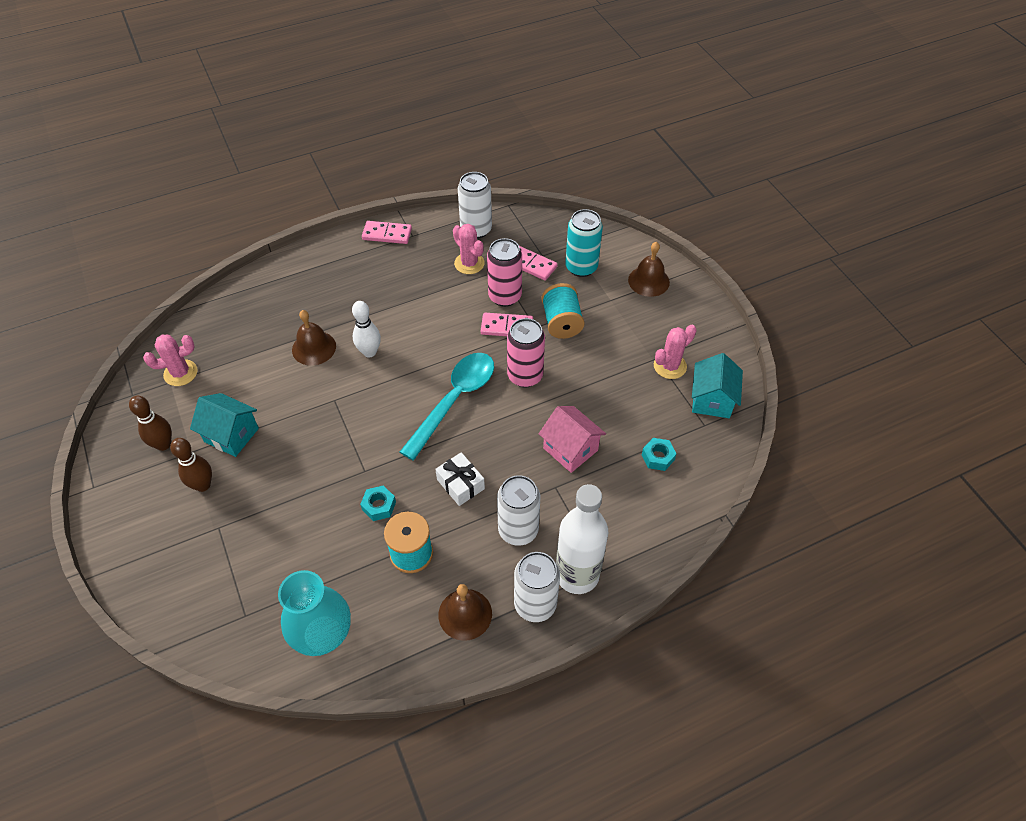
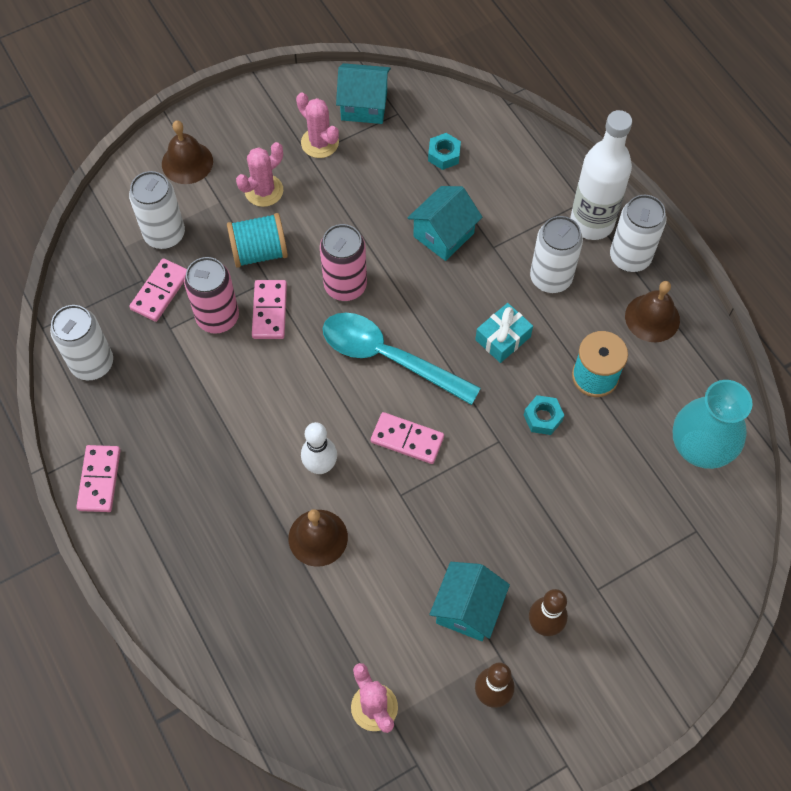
camera: 95 degrees left, 10 degrees up
(379, 407) = (407, 439): none -> pink domino
(460, 484) = (503, 338): white gift -> turquoise gift
(469, 263) = (158, 365): pink cactus -> pink cactus (264, 191)
(570, 449) = (443, 235): pink house -> turquoise house
(581, 267) = (164, 234): turquoise can -> white can

